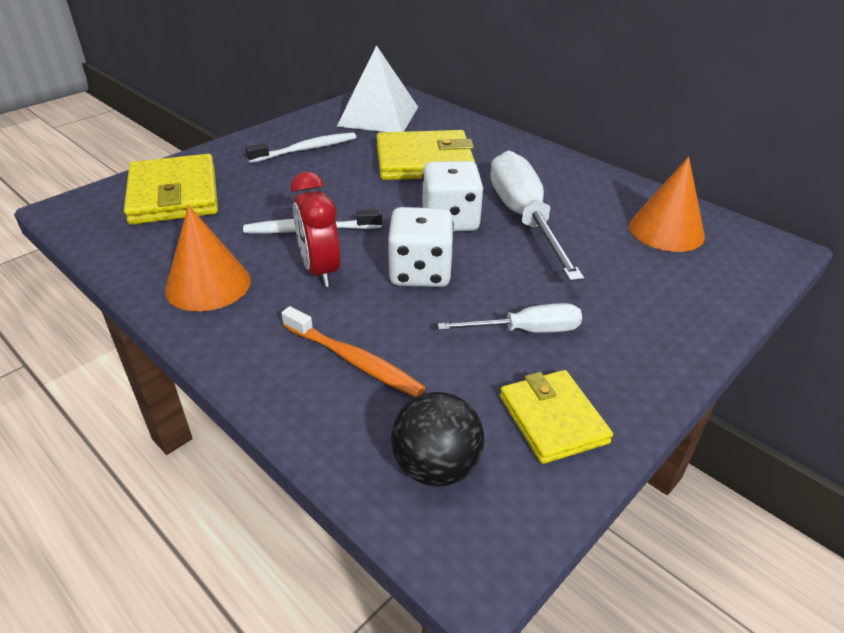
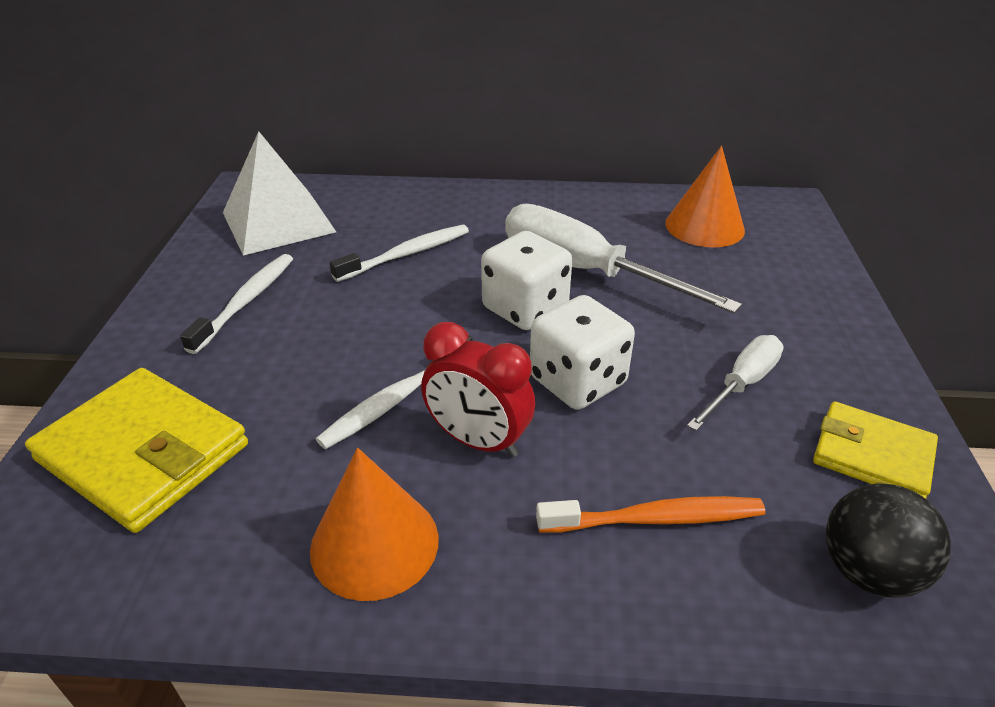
camera: 40 degrees left, 0 degrees up
(424, 161) = (406, 254): yellow wallet -> white toothbrush

